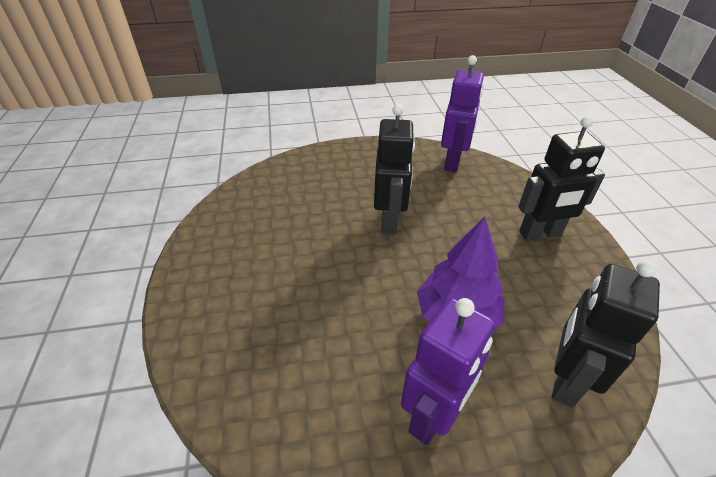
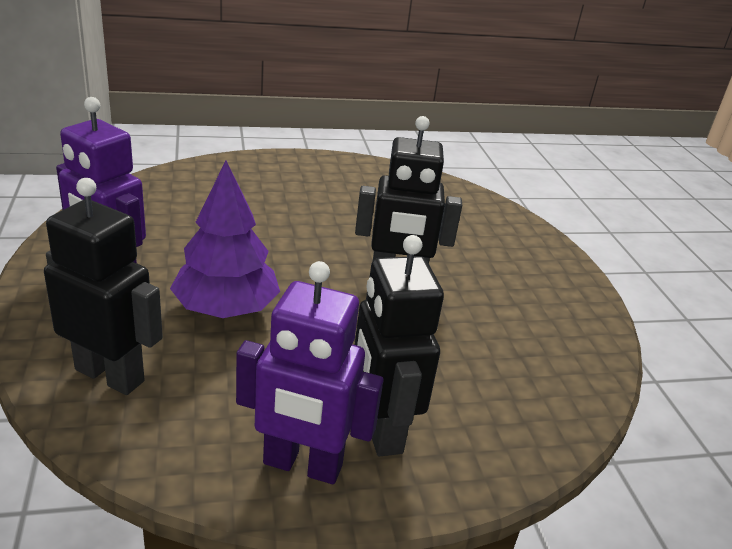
camera: 85 degrees right, 10 degrees down
(453, 163) = (565, 364): purple robot -> purple robot (302, 465)

